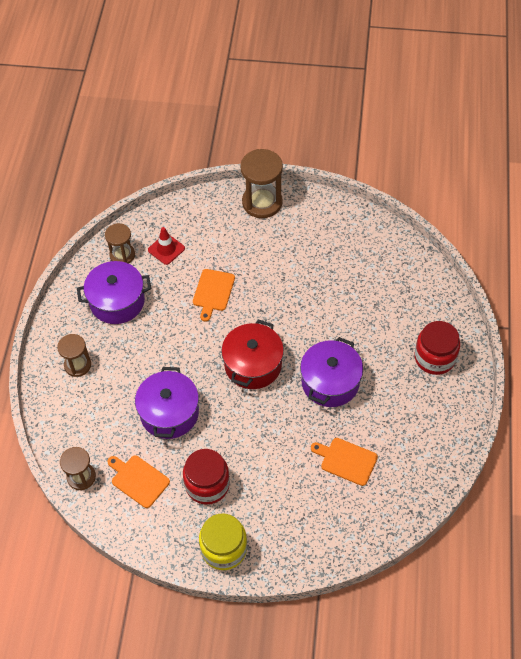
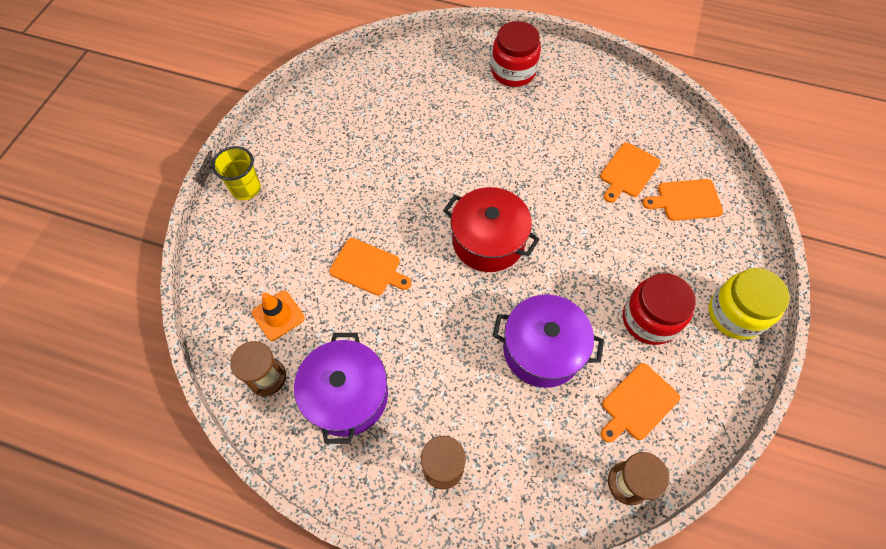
camera: 80 degrees left, 5 degrees up
(166, 249) = (278, 315): red traffic cone -> orange traffic cone
(262, 202) = (246, 189): brown hourglass -> yellow cup
(328, 509) = (686, 200): none -> orange cutting board
(330, 382) = (526, 167): purple pot -> none

